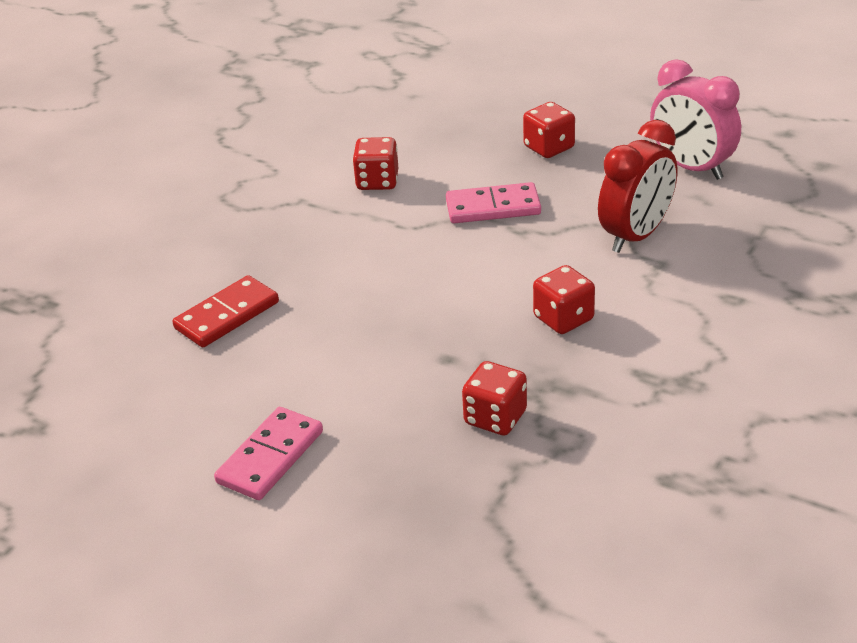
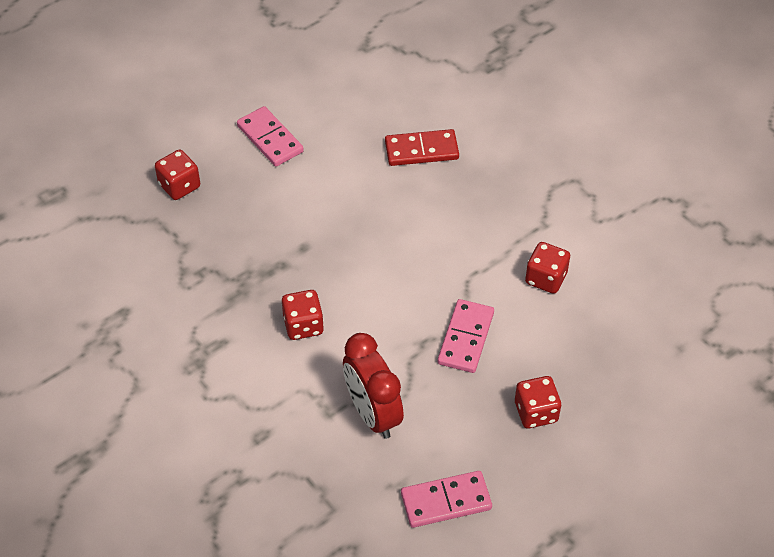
camera: 110 degrees right, 15 degrees up
(227, 315) = (421, 150): red domino -> red domino turned 75 degrees counterclockwise
(495, 417) = (232, 251): red dice -> red dice (179, 186)
(691, 168) = (446, 501): pink clock -> pink domino

